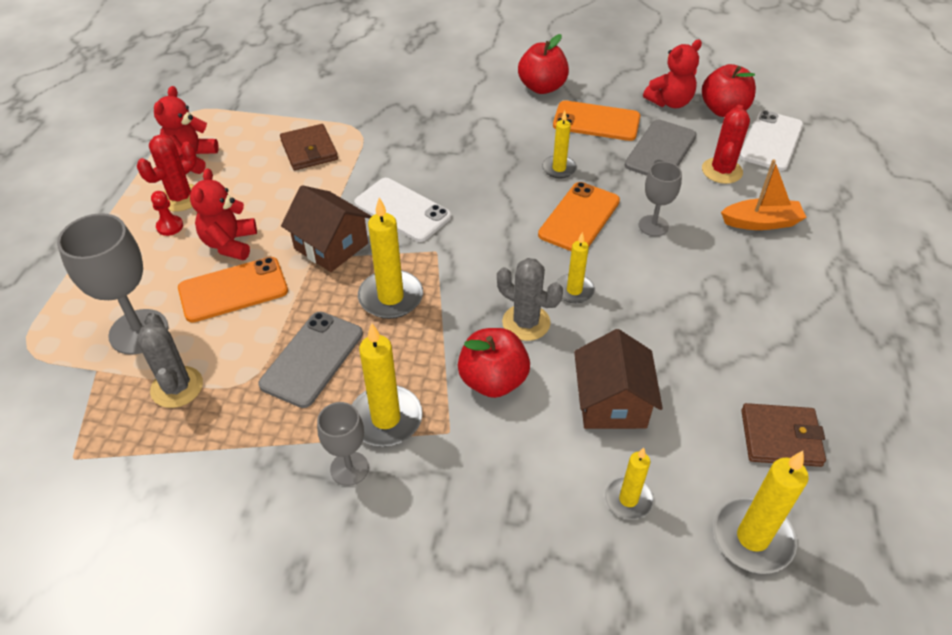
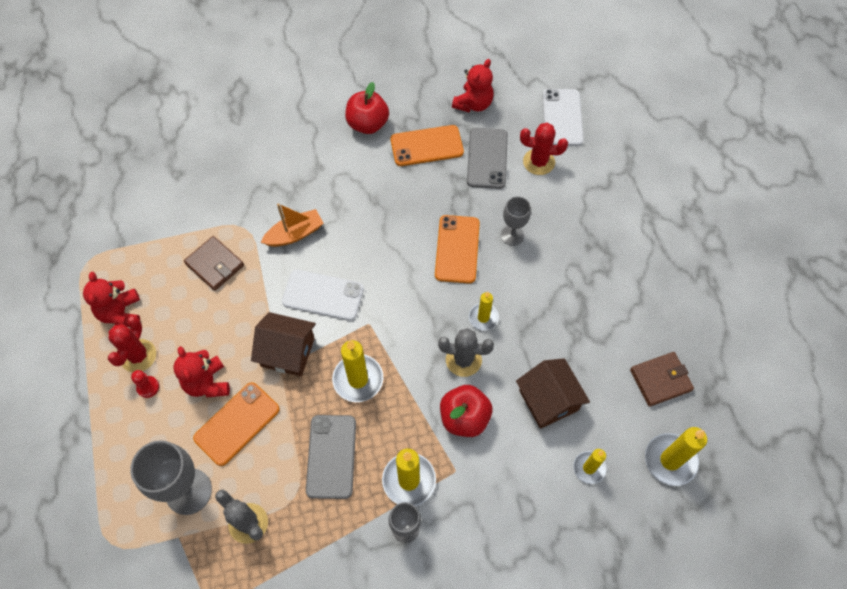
camera: 25 degrees left, 15 degrees up
(559, 168) = (420, 206): yellow candle -> none
(722, 171) = (538, 162): red cactus -> red cactus turned 75 degrees counterclockwise
(723, 110) = (516, 97): red apple -> none
(761, 222) = (584, 202): orange boat -> orange boat (295, 234)

